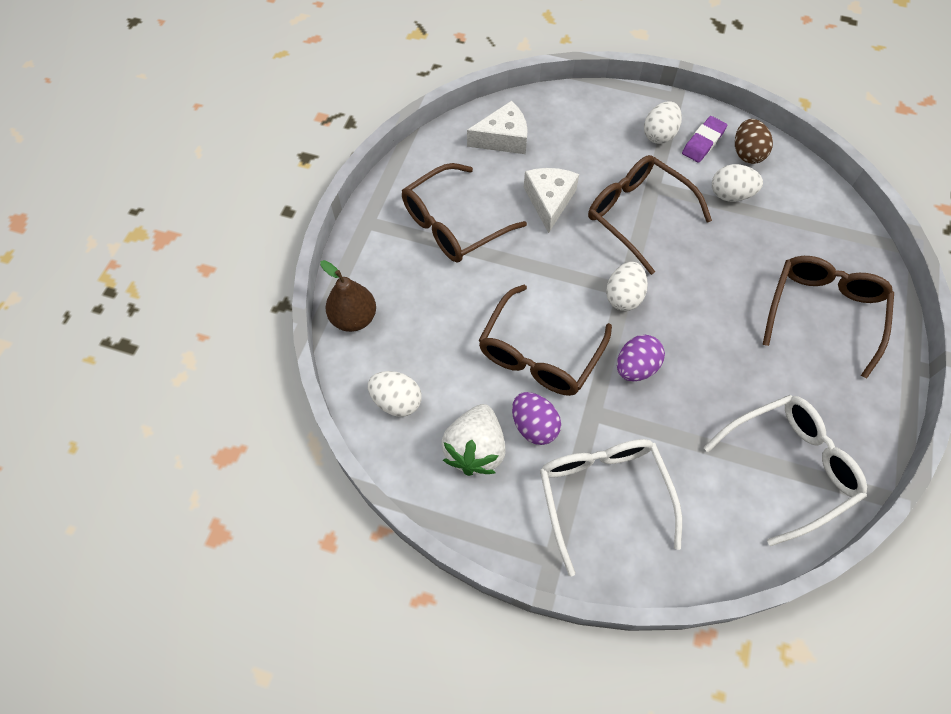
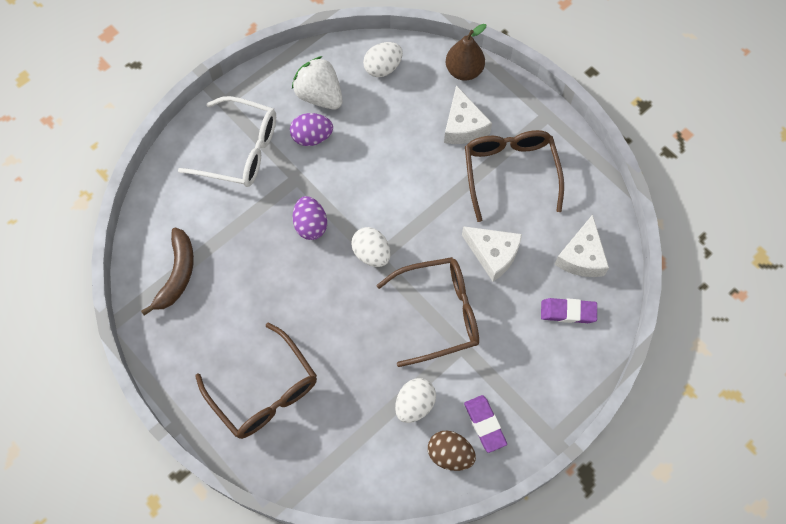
camera: 120 degrees right, 5 degrees up
(425, 287) = (463, 126): none -> white cheese
(539, 354) = (362, 170): brown glasses -> none
(562, 128) = (568, 312): none -> purple eraser
(659, 135) = (514, 390): white egg -> none
(789, 467) = (177, 274): white glasses -> brown banana

